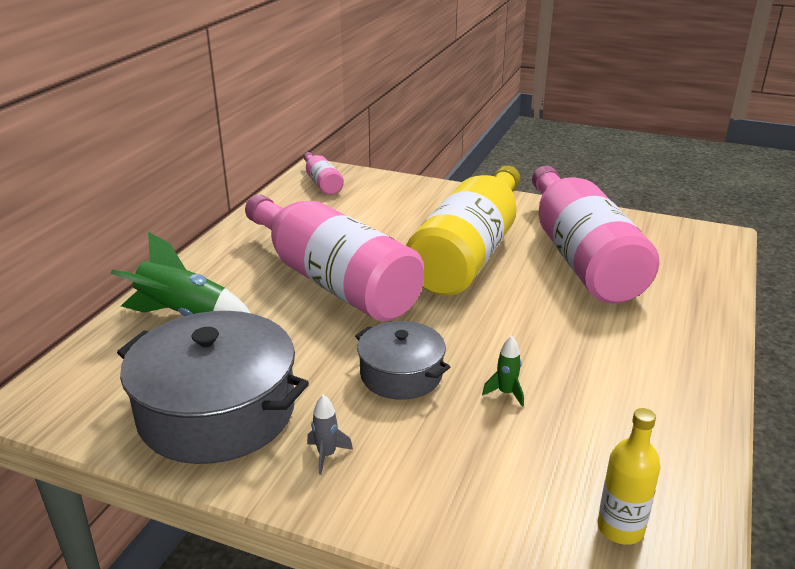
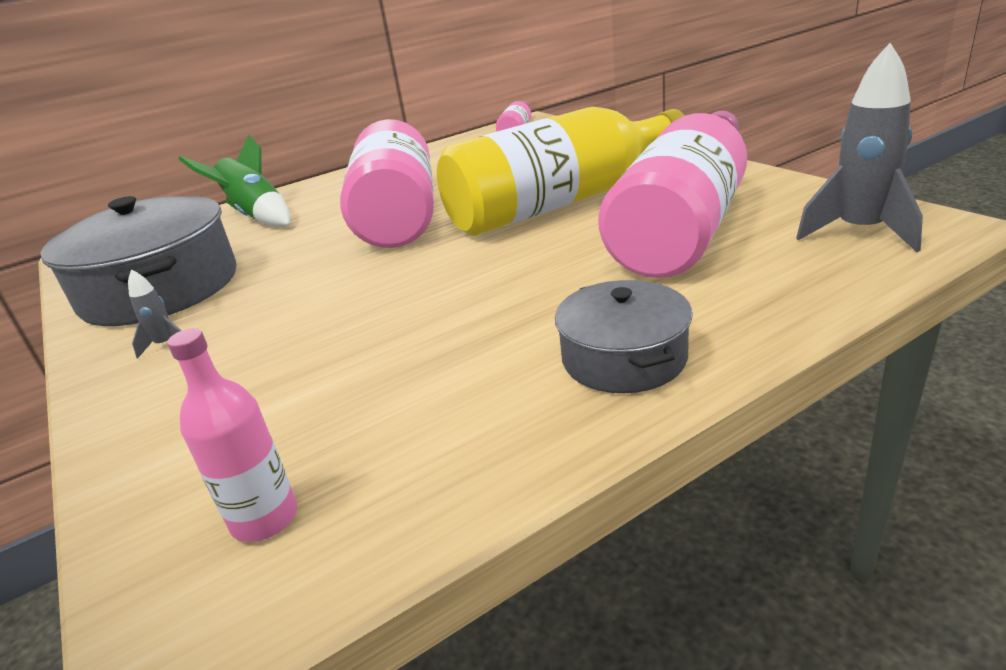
camera: 40 degrees right, 0 degrees up
(401, 374) = (325, 296): grey pot -> grey pot (624, 358)
(506, 393) = (384, 338): green rocket -> none
(620, 528) = (264, 519): yellow bottle -> pink bottle
(685, 247) = (859, 232): none -> grey rocket

